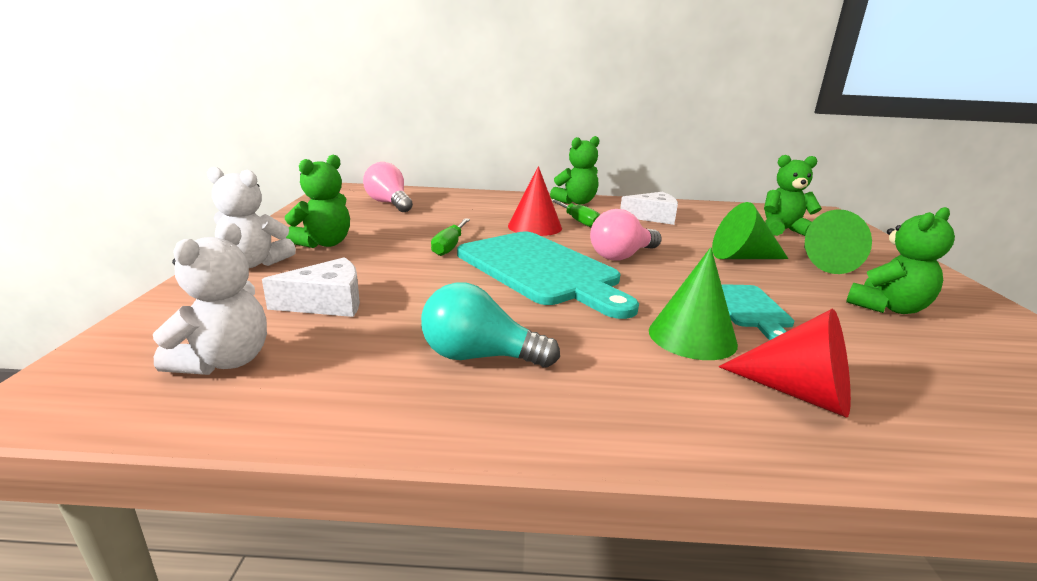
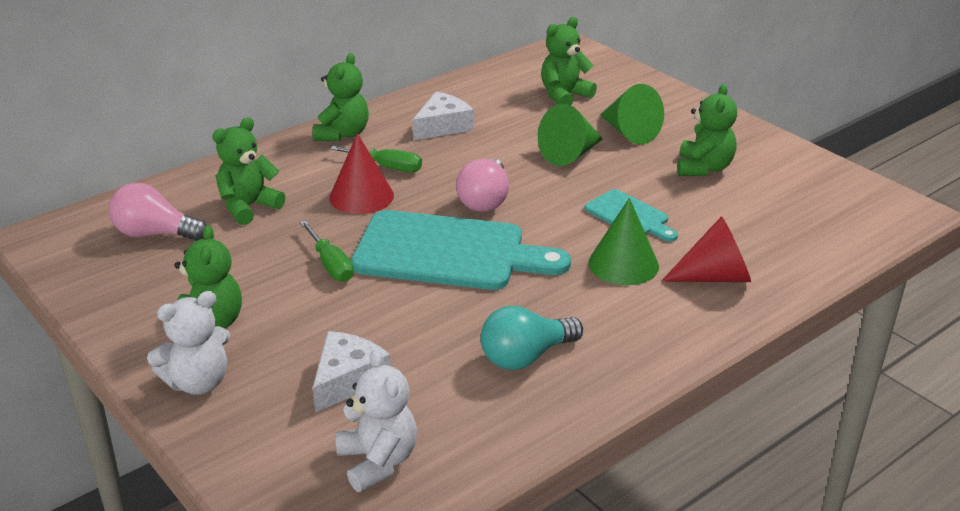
camera: 40 degrees left, 10 degrees up
(458, 210) = (248, 207): none -> green teddy bear

